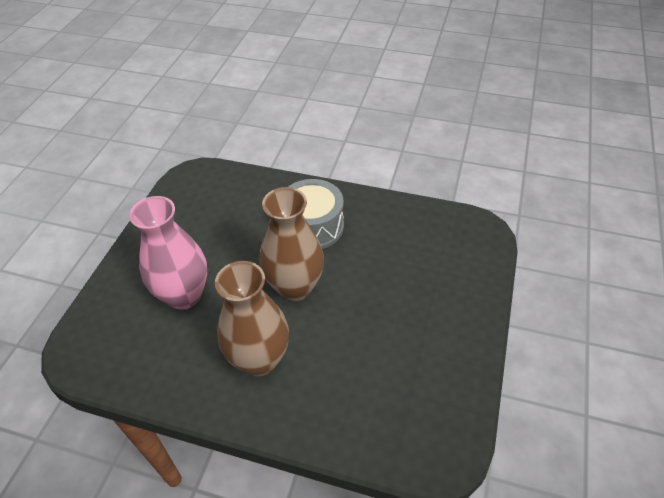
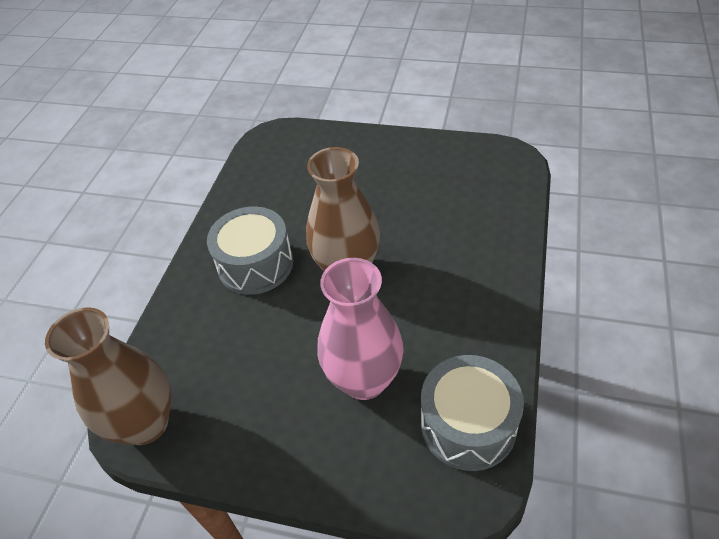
camera: 90 degrees left, 0 degrees up
(124, 360) = (468, 424): none -> grey drum
(259, 359) = (444, 287): brown vase -> brown vase (145, 423)

